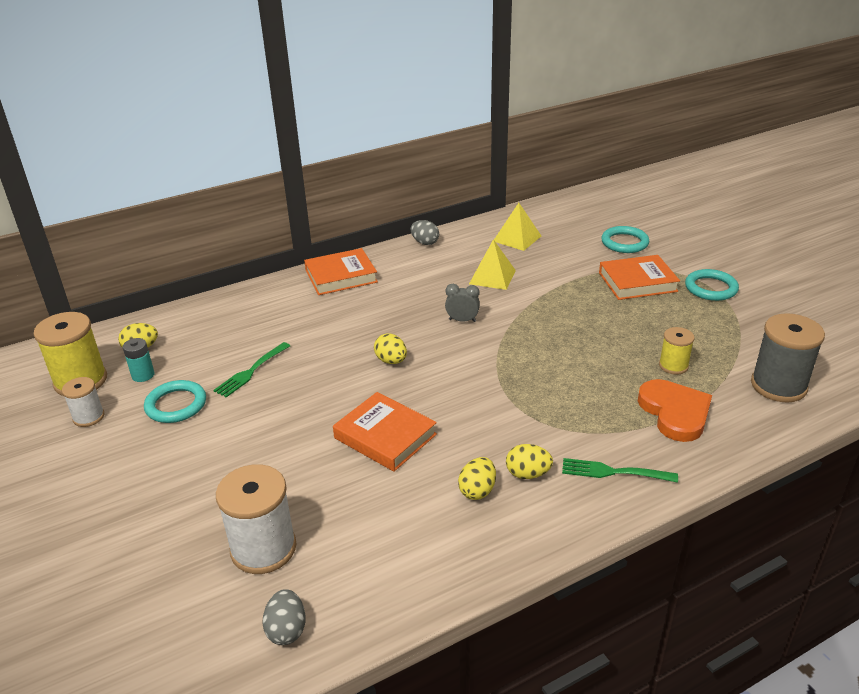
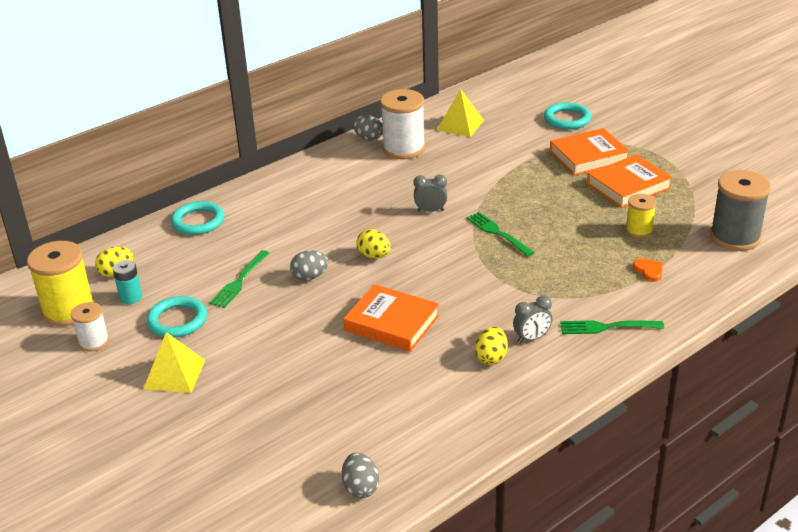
camera: 10 degrees left, 0 degrees up
(263, 548) = (314, 429): white spool -> white spool (403, 149)
(320, 375) = (310, 277): none -> grey egg
(341, 276) = (294, 180): orange book -> orange book (628, 186)
(492, 277) = (447, 166): yellow pyramid -> yellow pyramid (174, 374)
(523, 351) = (497, 233): none -> green fork
(527, 474) = (532, 338): yellow egg -> grey clock
(675, 412) = (649, 271): orange heart -> orange heart, size x0.45
(711, 288) = (658, 155): turquoise ring -> turquoise ring (198, 221)

